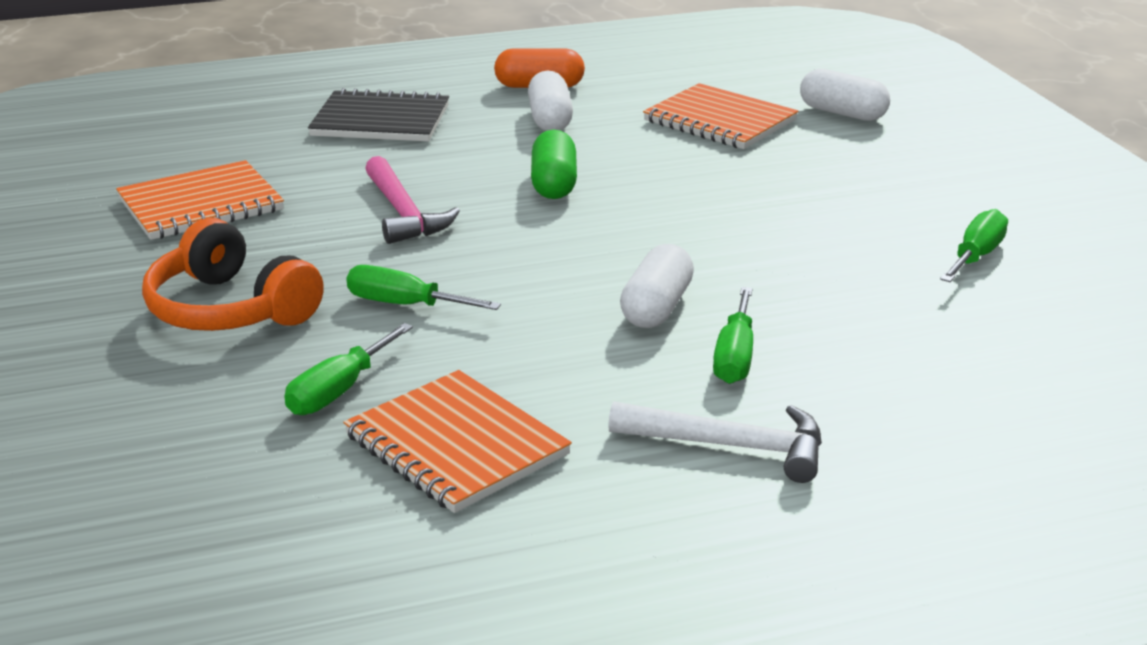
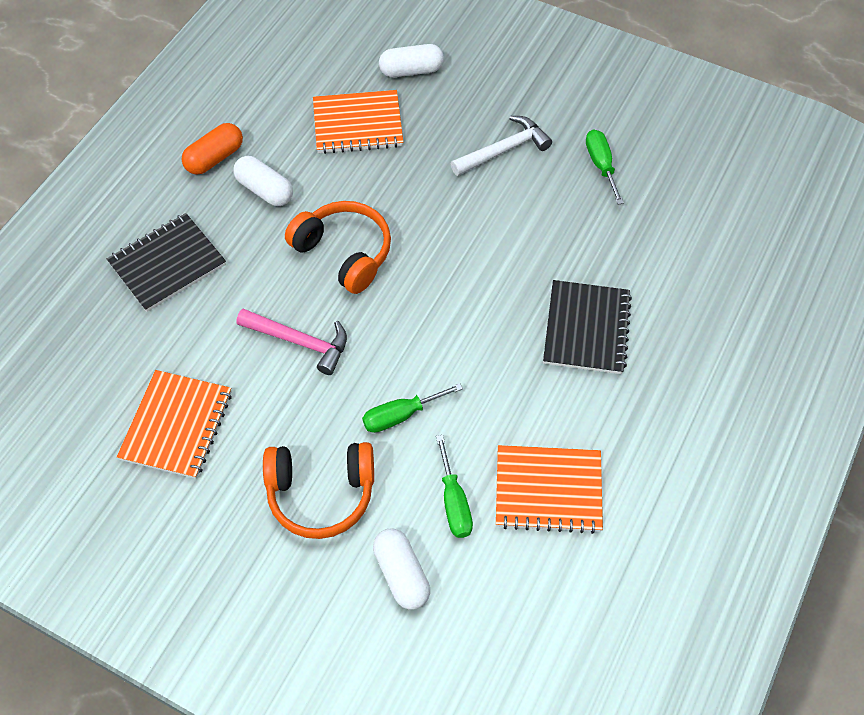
camera: 45 degrees left, 30 degrees up
(554, 184) = (344, 253): green capsule -> orange headphones
(656, 308) = (514, 319): white capsule -> white capsule (401, 574)
(731, 446) = (650, 392): white hammer -> white hammer (504, 150)
(735, 357) = (586, 329): green screwdriver -> black notebook

